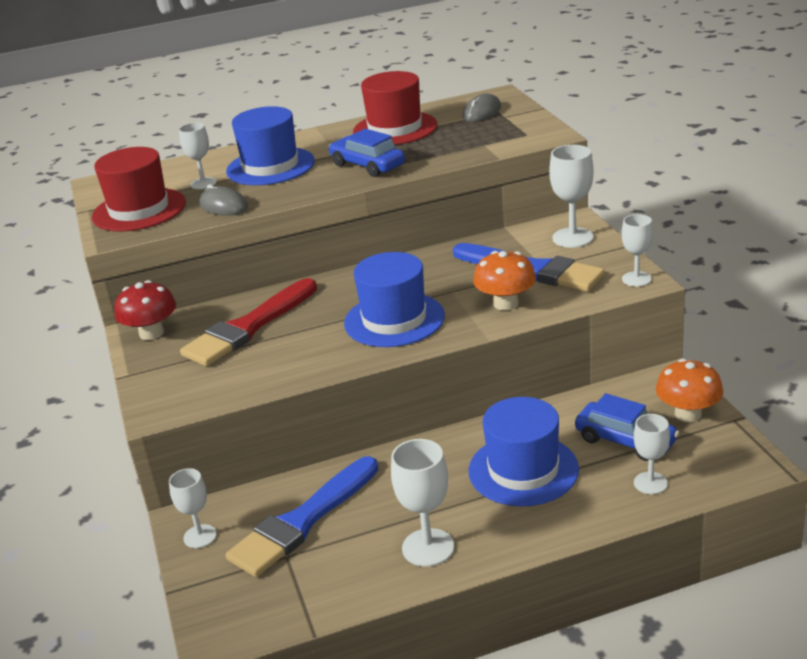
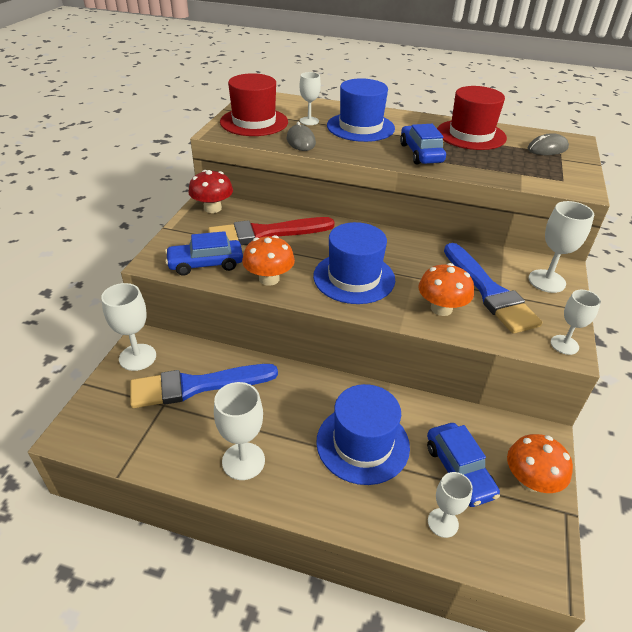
camera: 30 degrees right, 10 degrees up
(200, 536) = (137, 357): white goblet -> white goblet, size x1.51
(219, 384) = (205, 264): none -> blue car
(308, 362) = (269, 279): none -> orange mushroom

